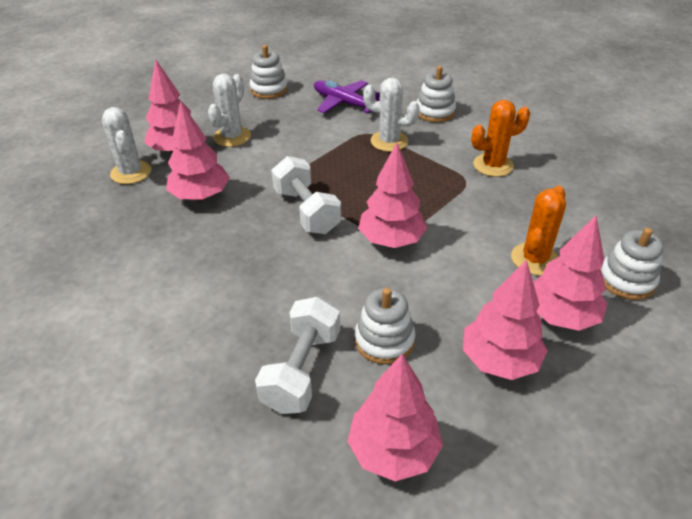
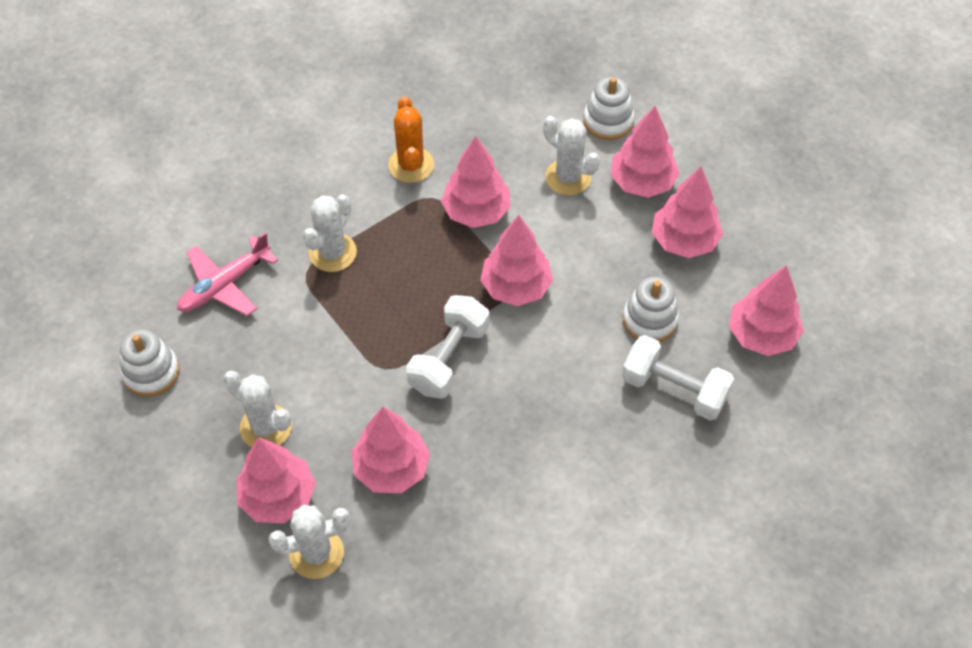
camera: 80 degrees left, 15 degrees up
(306, 211) = (449, 358): white dumbbell -> white dumbbell turned 45 degrees counterclockwise
(345, 103) = (225, 284): purple plane -> pink plane
(435, 112) = (281, 191): white stacking toy -> none
(463, 206) = (476, 212): none -> pink tree
(534, 259) = (568, 177): orange cactus -> white cactus

